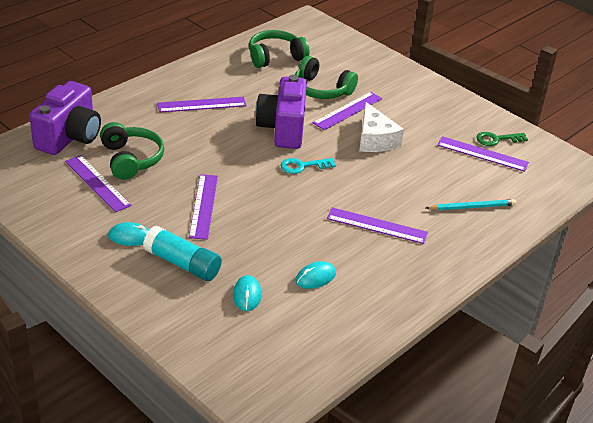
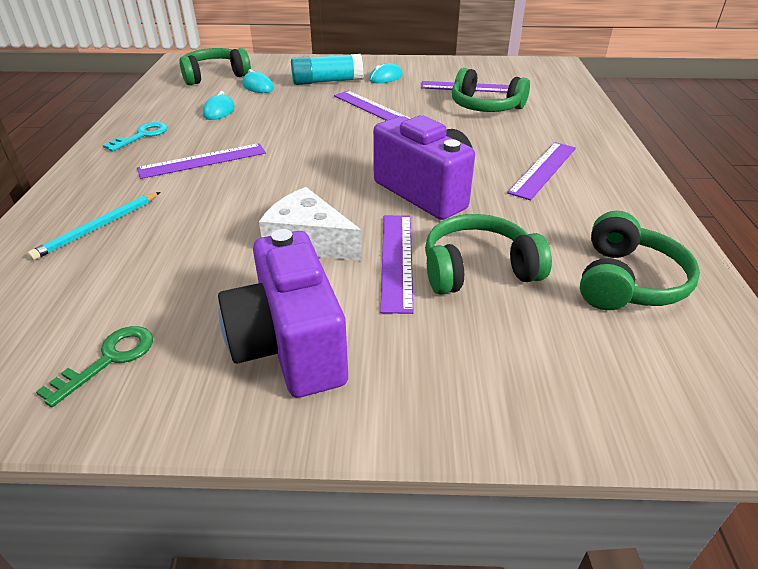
camera: 140 degrees right, 0 degrees up
(69, 137) = (556, 97): purple camera -> purple camera (290, 346)
(263, 343) = (215, 76): none -> green headphones
(303, 166) = (345, 171): turquoise key -> turquoise key (142, 136)
(482, 154) = (123, 312): purple ruler -> none

